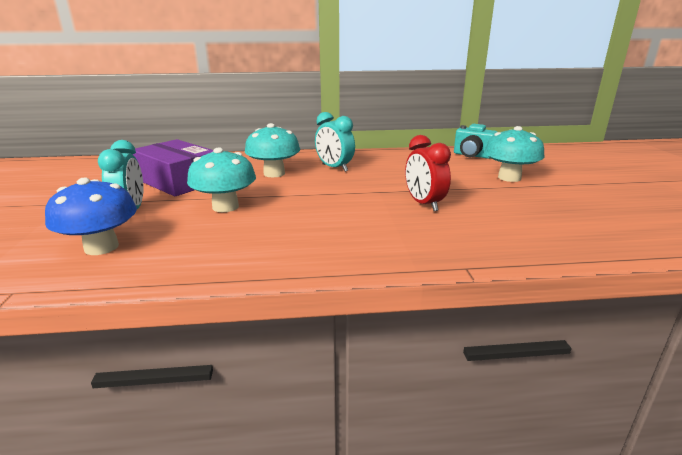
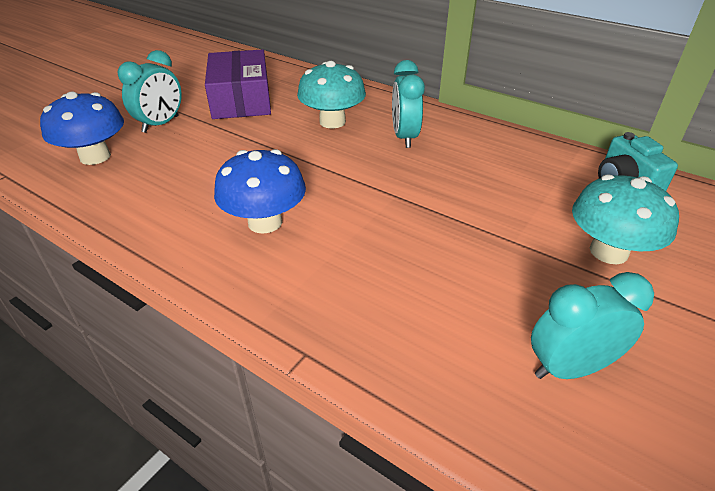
camera: 40 degrees right, 15 degrees up
(225, 207) = (229, 150): turquoise mushroom -> none
(326, 228) = (265, 222): none -> blue mushroom
(424, 204) = (413, 239): red clock -> none
(570, 218) = (569, 368): none -> turquoise clock

